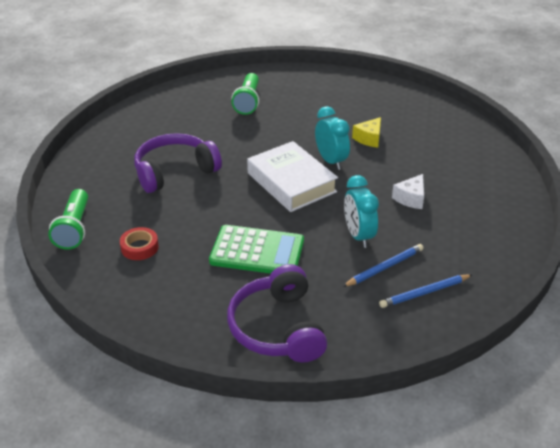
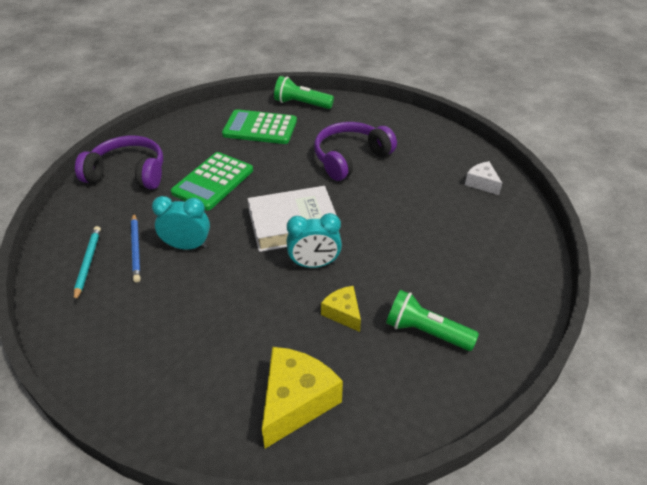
camera: 110 degrees right, 5 degrees up
(139, 247) = (260, 128): red tape -> green calculator
(175, 171) = (350, 158): purple headphones -> purple headphones turned 120 degrees counterclockwise
(248, 102) = (465, 230): green flashlight -> green flashlight (426, 332)
(410, 198) = (212, 306): white cheese -> white cheese (482, 183)
(424, 292) = (88, 263): blue pencil -> turquoise pencil
(452, 142) = (296, 401): none -> yellow cheese

